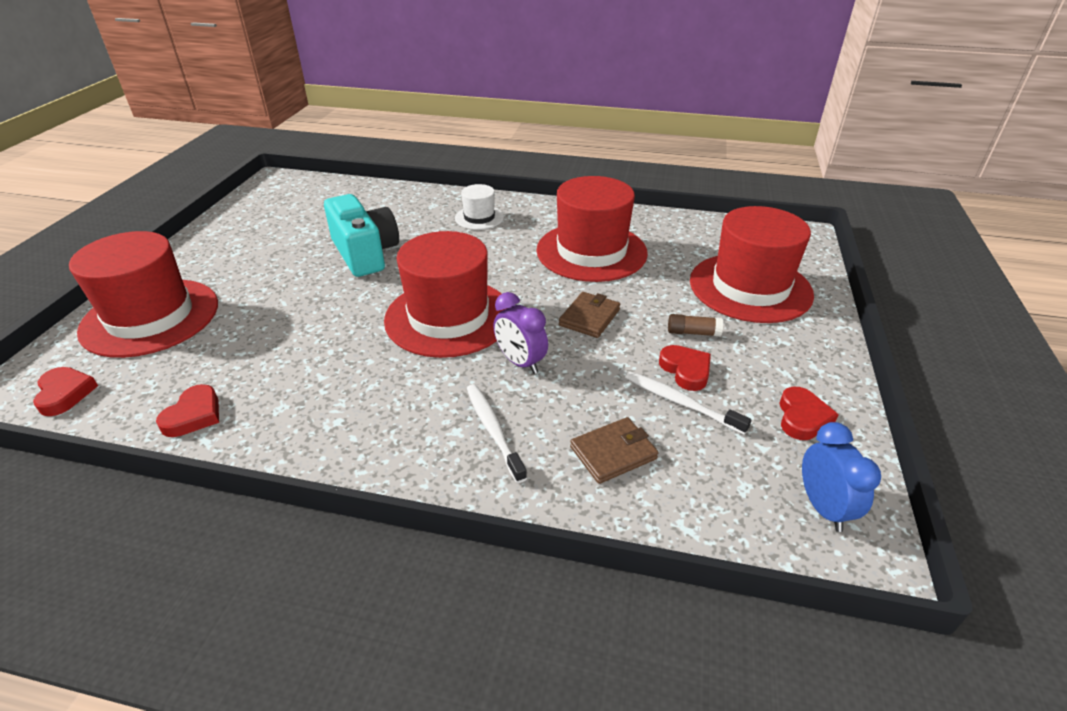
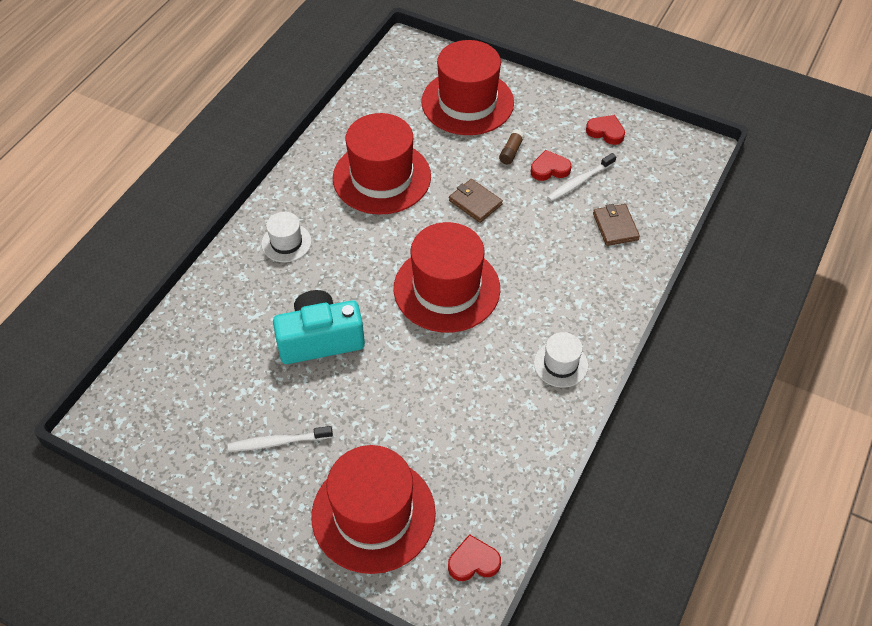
camera: 75 degrees left, 15 degrees up
(194, 415) = (524, 461): red heart -> none
(345, 427) = (560, 364): none -> white hat
(493, 430) = (582, 282): white toothbrush -> white toothbrush (278, 442)
(520, 362) = (517, 254): purple clock -> none
(823, 507) = (672, 152): blue clock -> none

